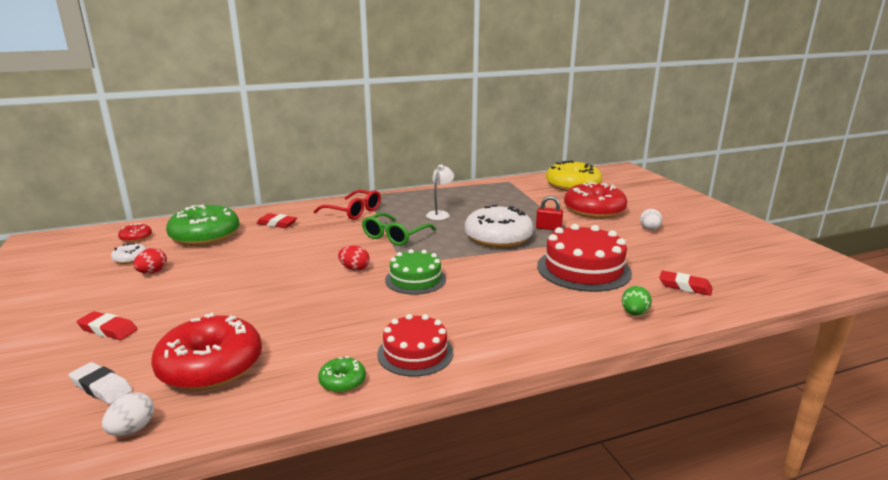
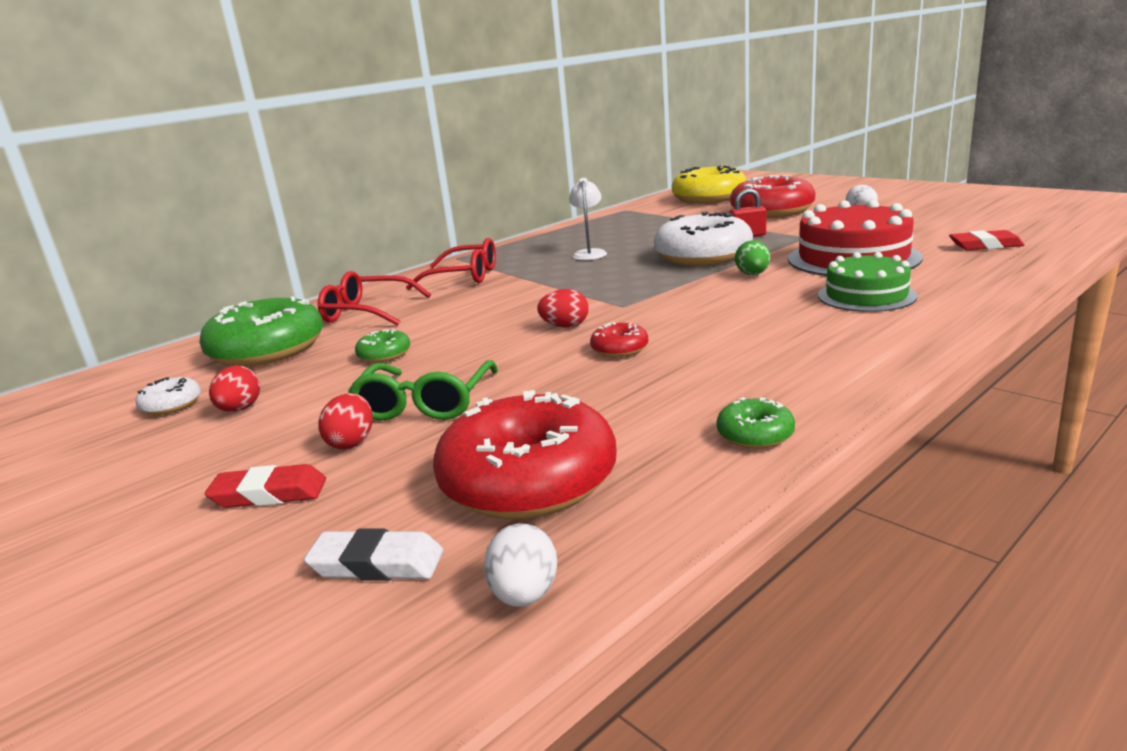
camera: 20 degrees left, 0 degrees up
(136, 238) = (142, 381): red donut -> red donut (619, 349)
(171, 312) = (352, 442): none -> red egg
(249, 258) = (384, 355): none -> green donut
(277, 224) = (367, 312): red eraser -> red glasses
(395, 236) = (566, 285): green glasses -> green glasses (425, 403)
(415, 279) = (668, 315): green cake -> green cake (866, 295)
(415, 353) = (798, 380): red cake -> none
(634, 313) = (977, 278): green egg -> green egg (752, 274)

